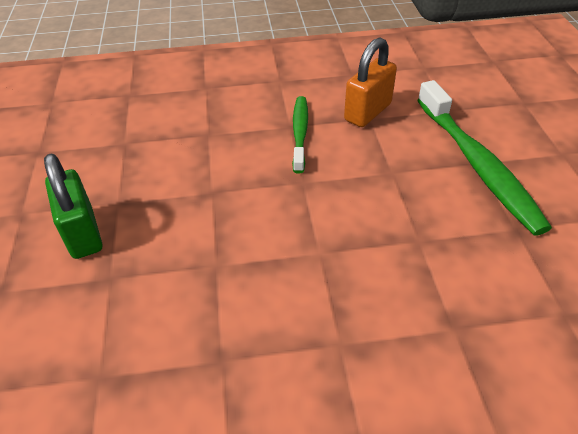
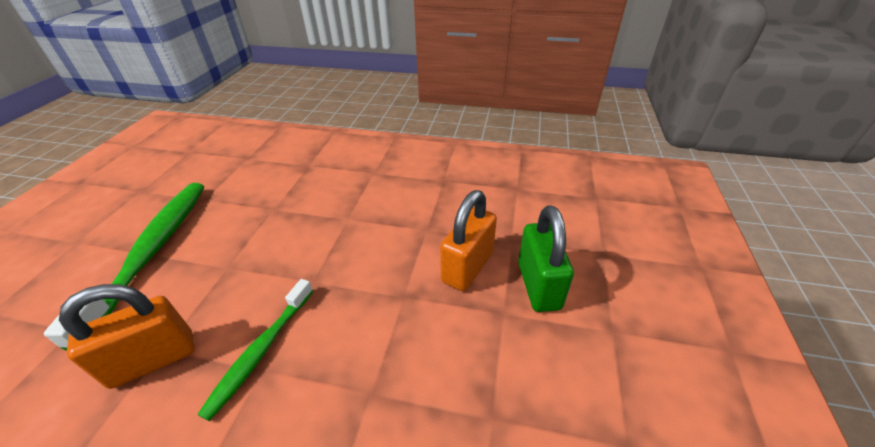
camera: 160 degrees left, 5 degrees down
(157, 232) = (467, 267): none -> orange padlock

